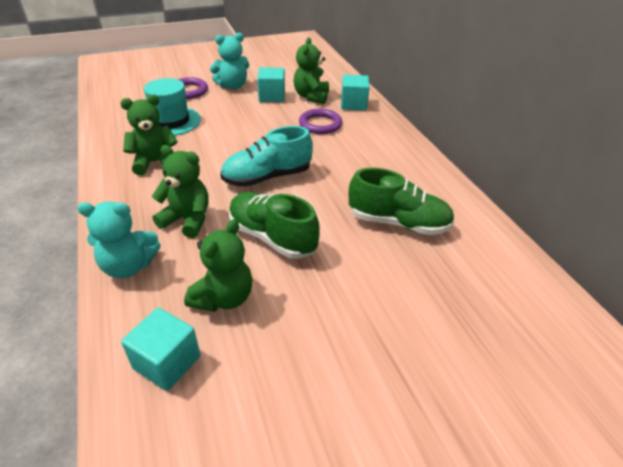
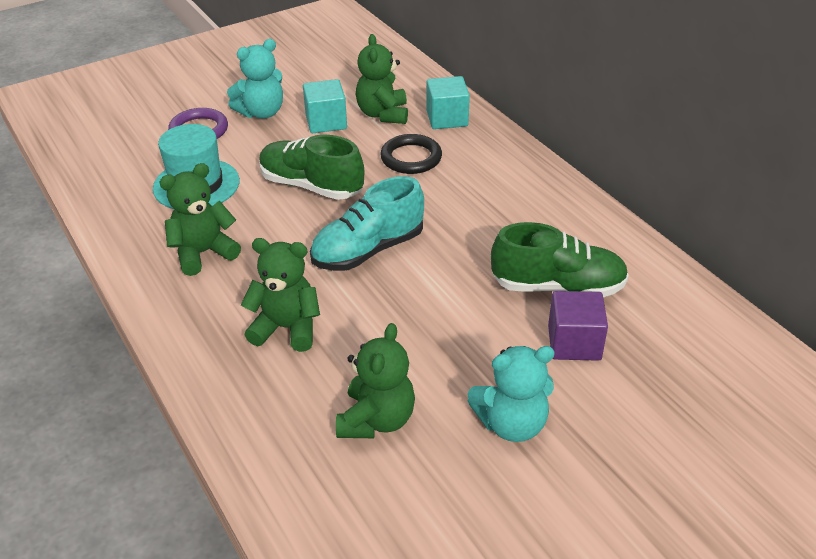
camera: 10 degrees left, 0 degrees up
(129, 266) = (239, 402): turquoise teddy bear -> turquoise teddy bear (511, 424)
(167, 362) = (341, 506): turquoise cube -> none
(272, 237) = (406, 332): green shoe -> green shoe (311, 186)
(320, 124) = (411, 158): purple ring -> black ring
(399, 266) = (574, 343): none -> purple cube

